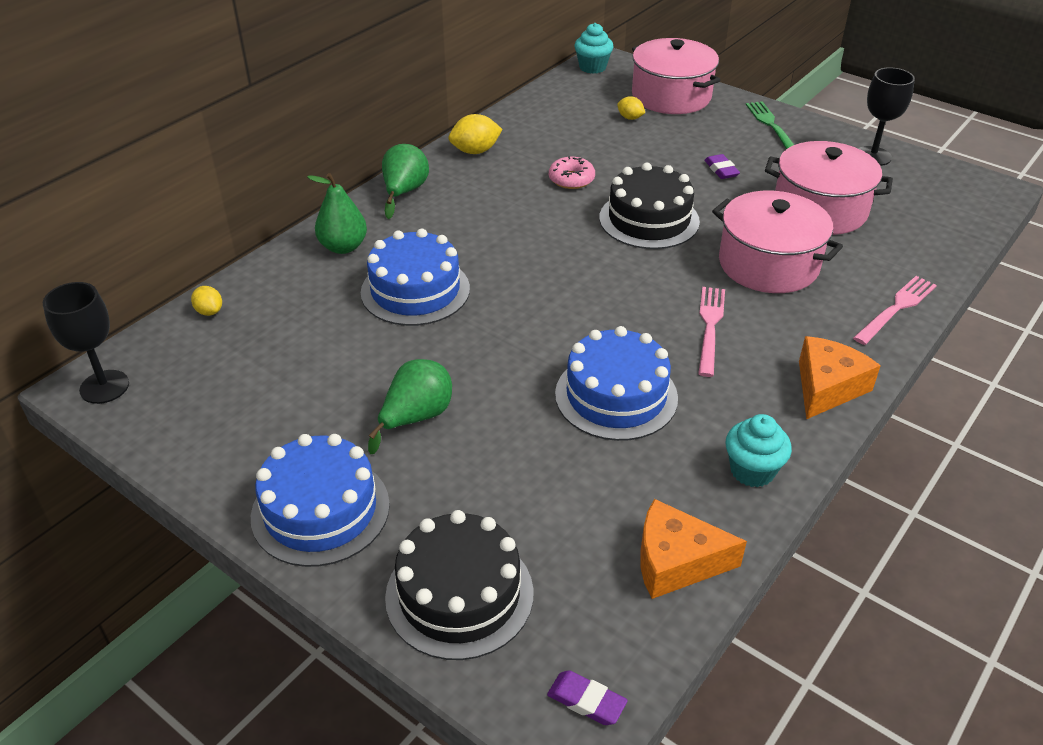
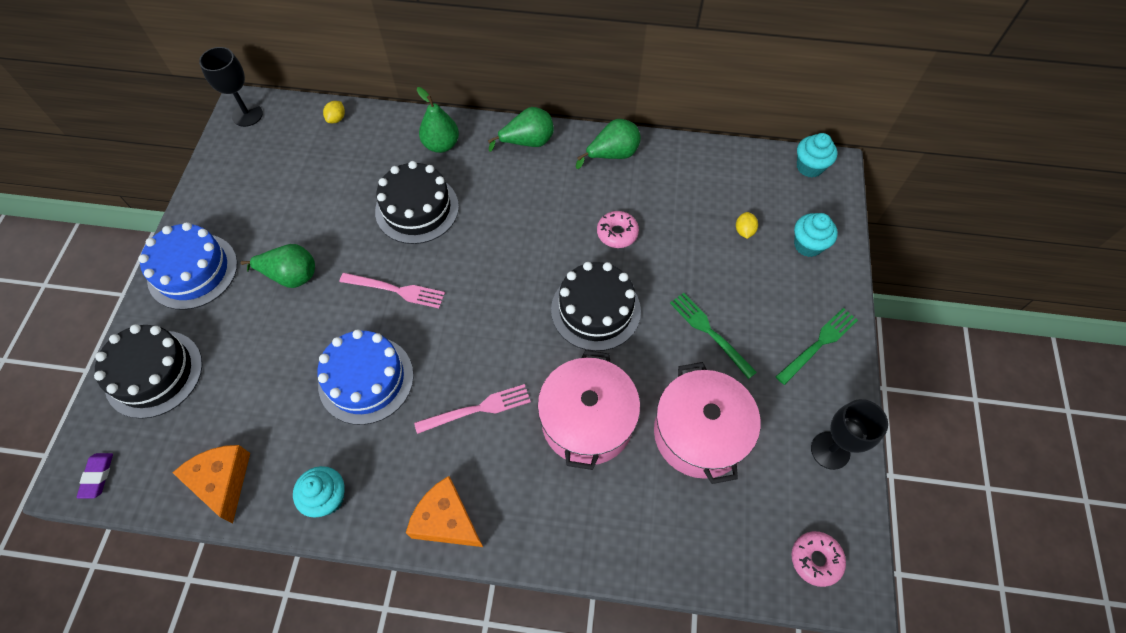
camera: 60 degrees right, 20 degrees up
(415, 290) = (417, 209): blue cake -> black cake
(475, 151) = (612, 154): yellow lemon -> green pear
(671, 96) = (808, 245): pink pot -> turquoise cupcake
(721, 170) = (709, 332): purple eraser -> green fork
(827, 387) = (446, 520): orange cheese -> orange cheese turned 150 degrees counterclockwise
(896, 308) = (583, 544): pink fork -> pink fork (396, 290)
(966, 197) = (815, 559): none -> pink donut

